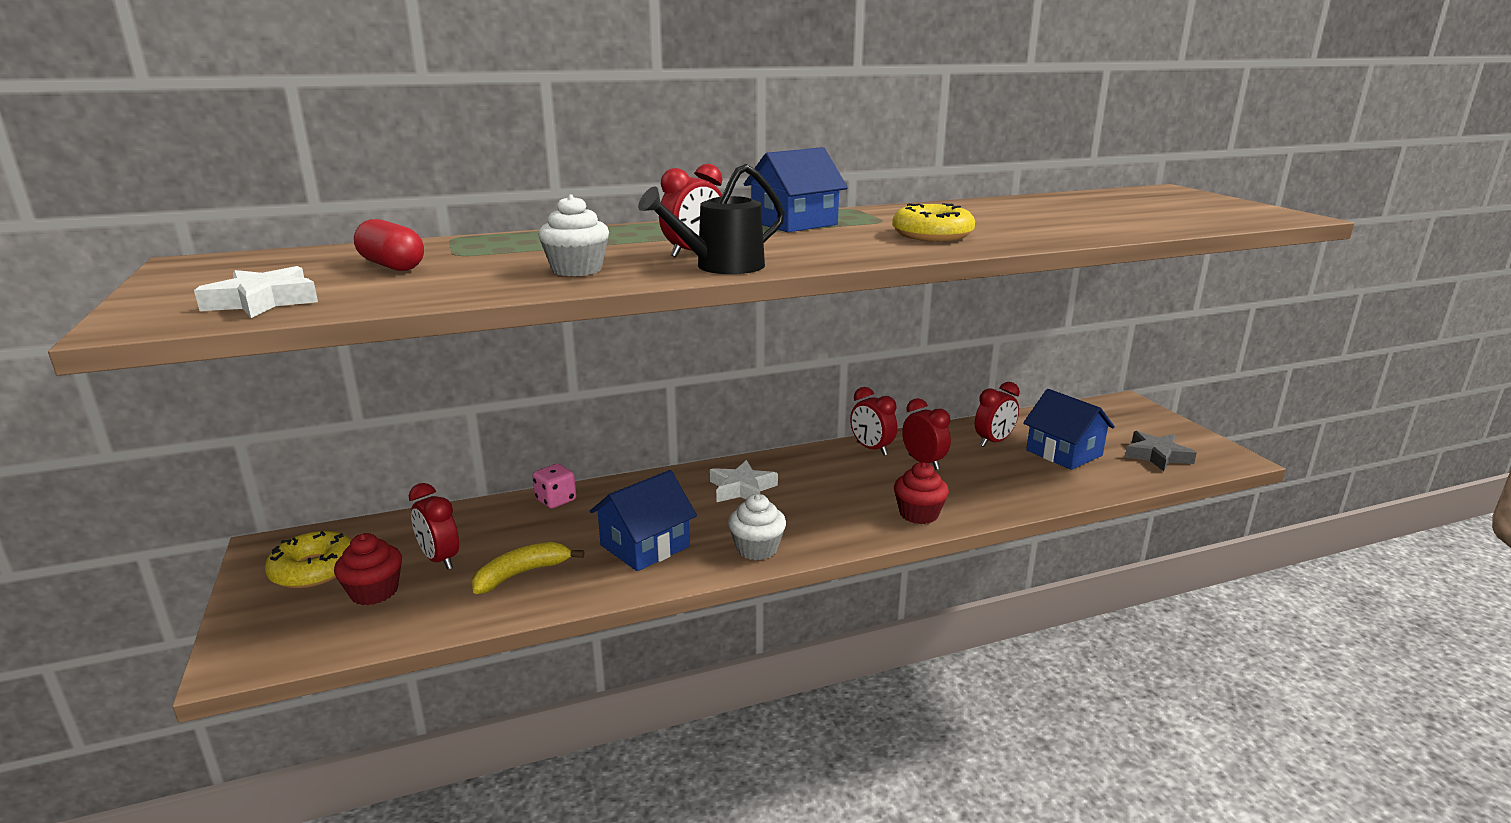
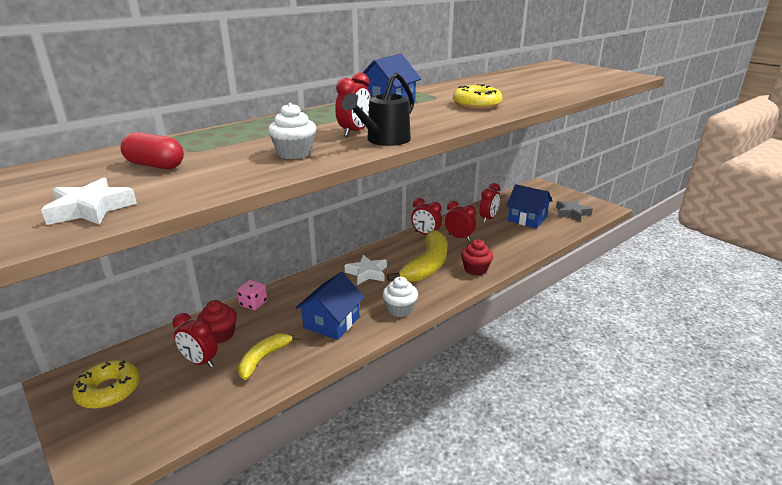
camera: 20 degrees left, 5 degrees up
(374, 592) = (167, 395): red cupcake -> red cupcake (220, 334)
(842, 494) = (427, 265): none -> yellow banana

